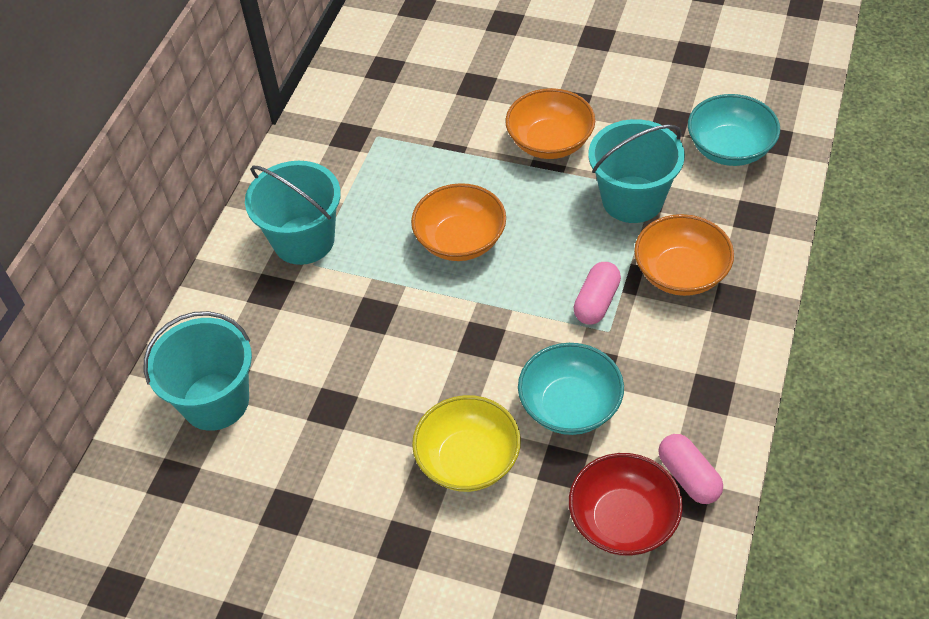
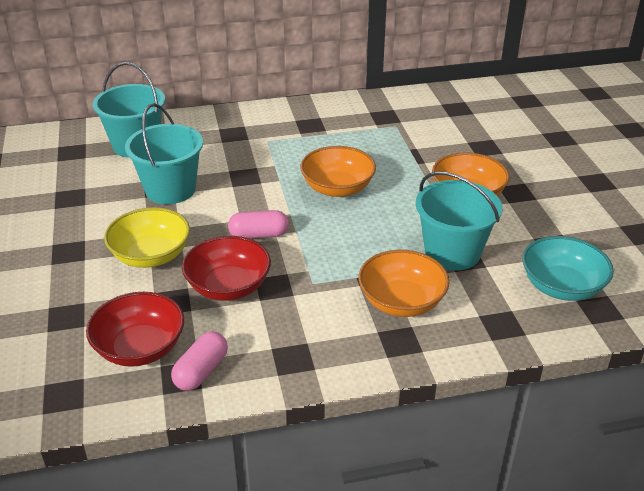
camera: 55 degrees right, 15 degrees down
(304, 240) = (283, 130): turquoise bucket -> turquoise bucket (170, 189)
(570, 406) = (228, 286): turquoise bowl -> red bowl
(596, 302) = (335, 268): pink capsule -> pink capsule (259, 235)

